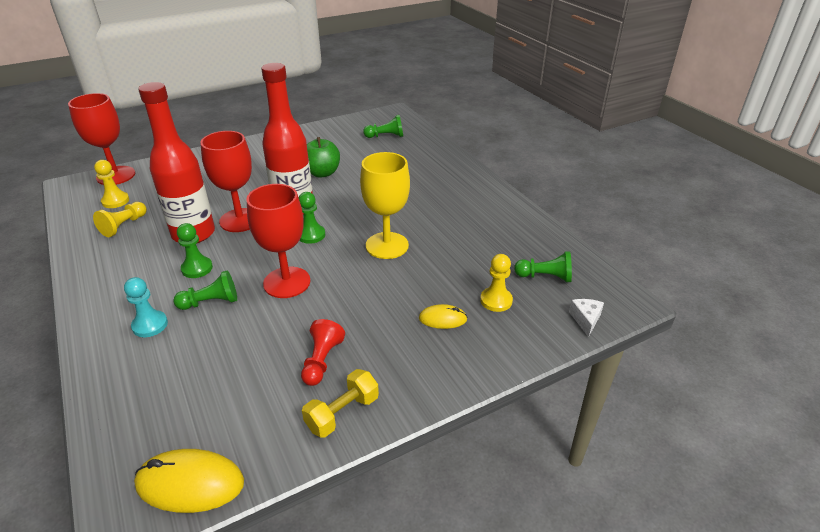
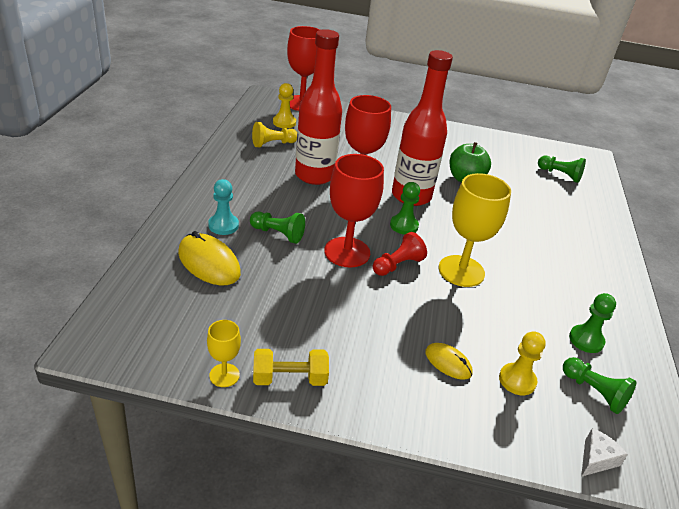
camera: 35 degrees right, 0 degrees up
(190, 483) = (146, 350): yellow mouse -> yellow mouse (209, 263)
(197, 268) = (292, 203): green pawn -> green pawn (586, 340)
(285, 451) = (224, 375): none -> yellow goblet
(322, 361) = (313, 329): red pawn -> red pawn (397, 265)

